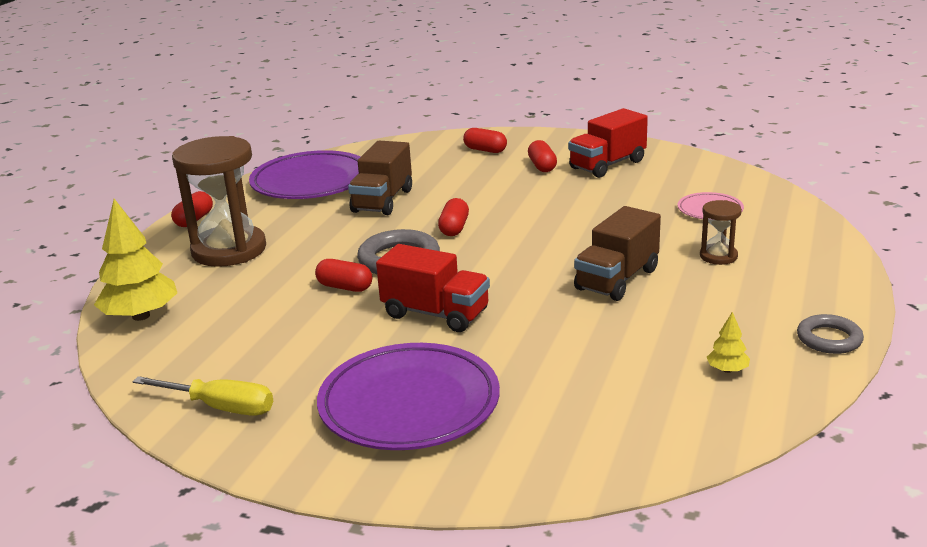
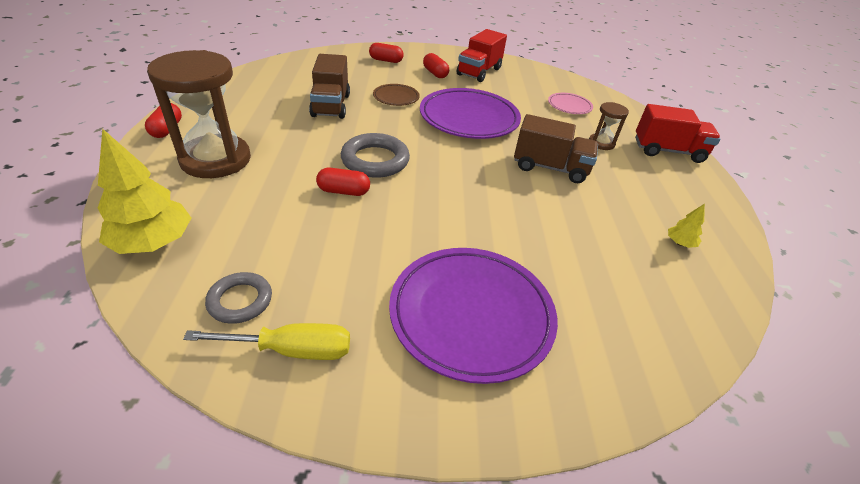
camera: 25 degrees left, 15 degrees up
(311, 182) = (260, 89): purple plate -> purple plate (469, 118)
(435, 314) = (436, 212): red truck -> red truck (668, 151)
(454, 228) = (402, 128): red capsule -> none
(469, 194) = (396, 97): none -> brown plate
(617, 279) = (550, 168): brown truck -> brown truck turned 90 degrees counterclockwise
(829, 339) = (718, 207): grey ring -> grey ring (240, 301)

